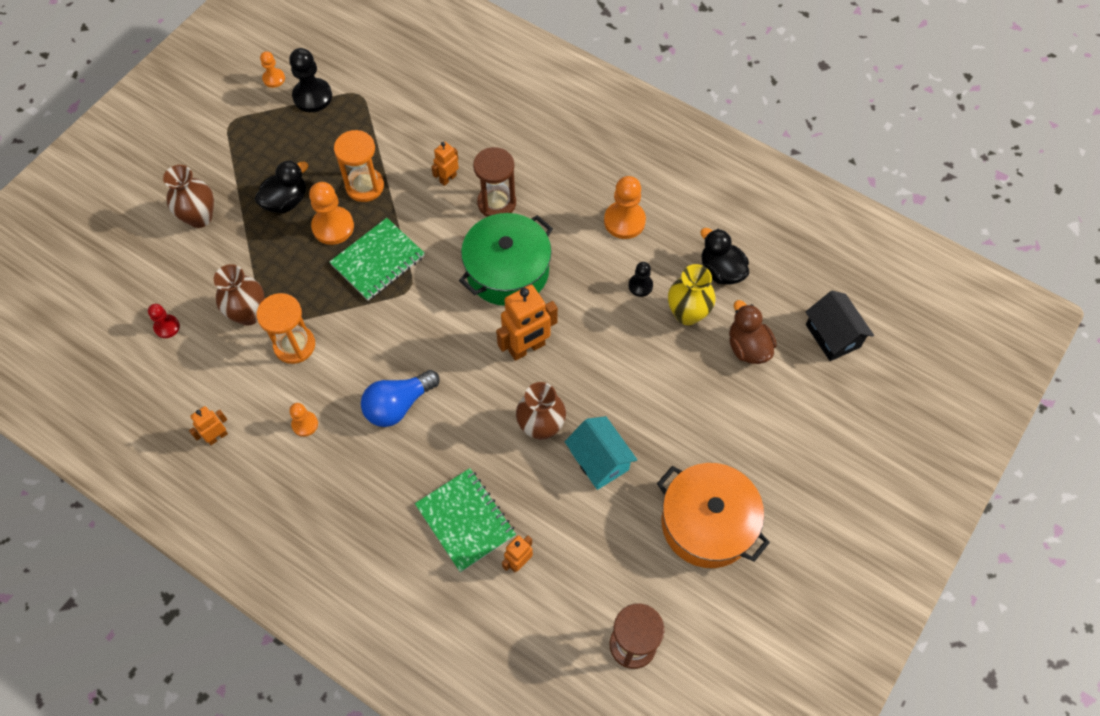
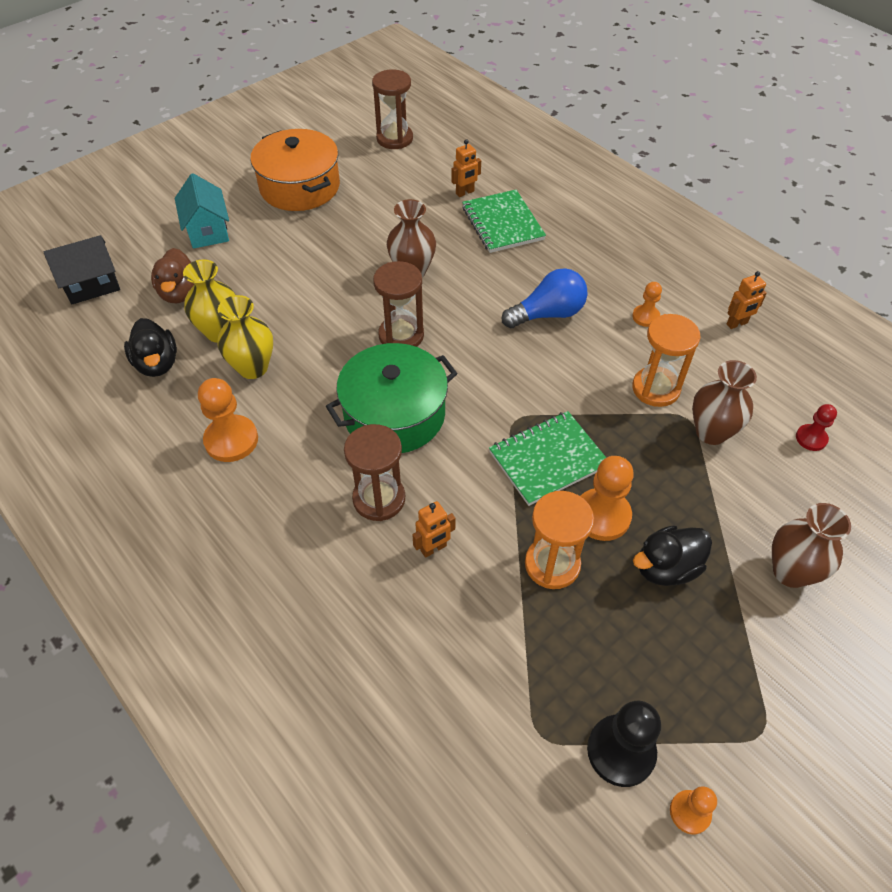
camera: 165 degrees left, 10 degrees down
(527, 348) = (401, 335): orange robot -> brown hourglass
(599, 460) = (369, 239): turquoise house -> turquoise house (208, 230)
(640, 286) = (253, 368): black pawn -> yellow vase
(832, 336) = (92, 285): black house -> black house turned 75 degrees clockwise

